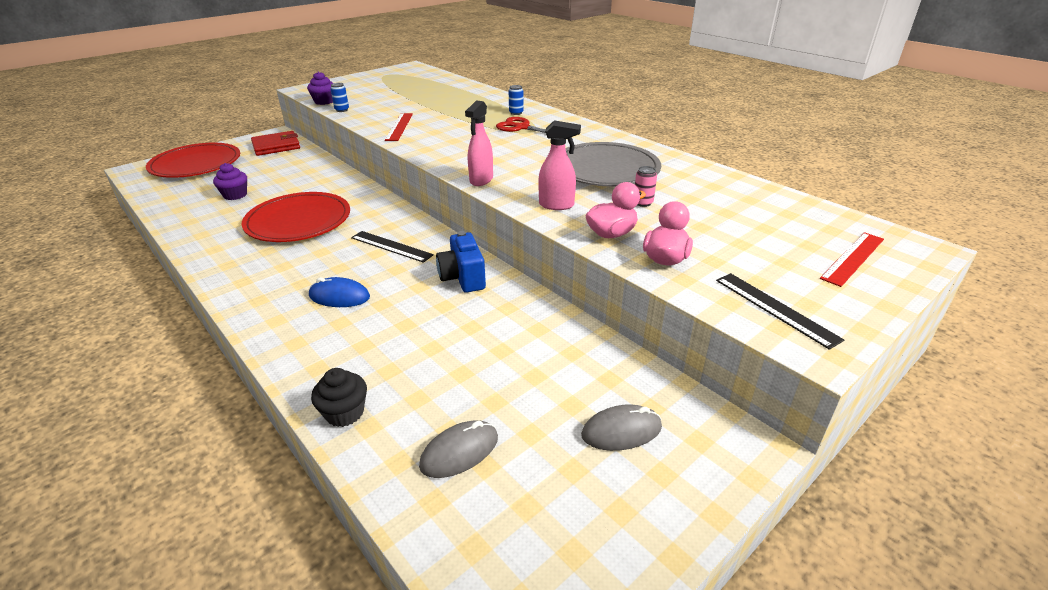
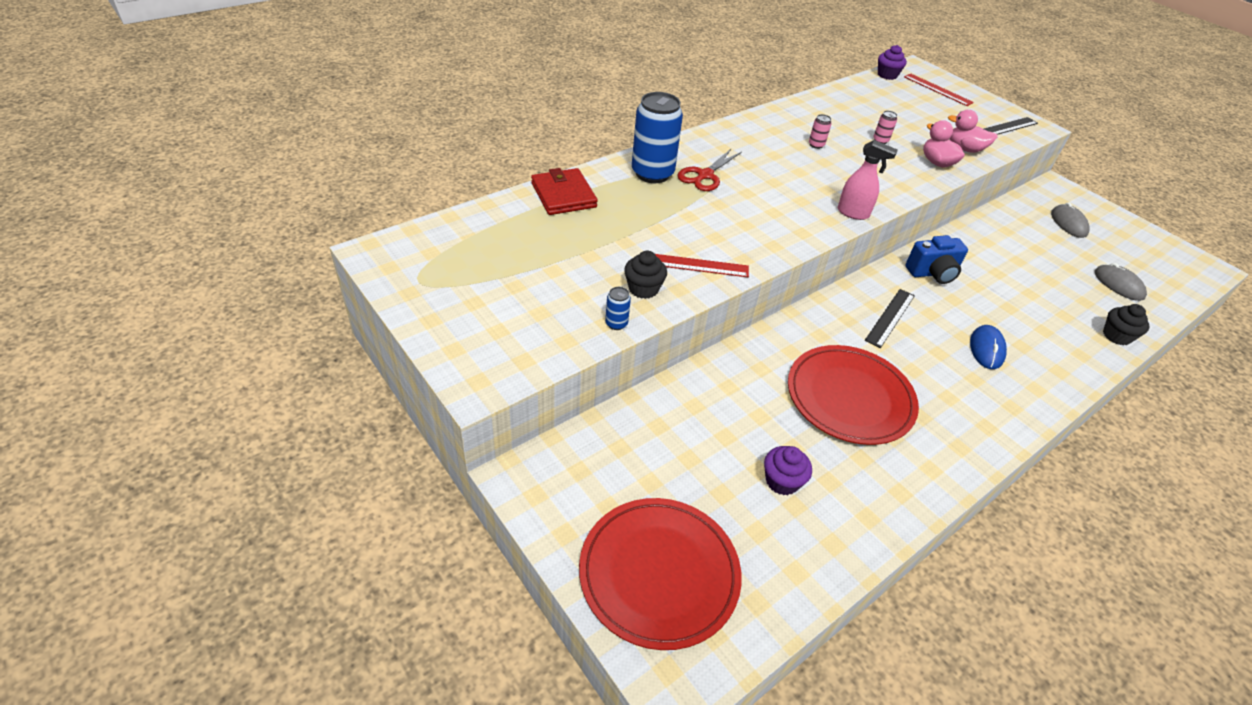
camera: 90 degrees left, 10 degrees up
(276, 146) = (585, 464): red wallet -> red wallet (563, 195)
(324, 101) = (566, 348): purple cupcake -> purple cupcake (887, 75)
(374, 114) = (643, 289): none -> black cupcake
(516, 113) = (652, 173): blue can -> blue can, size x2.40
(557, 205) = (896, 179): pink spray bottle -> none
(605, 169) = (816, 145): grey plate -> pink can

